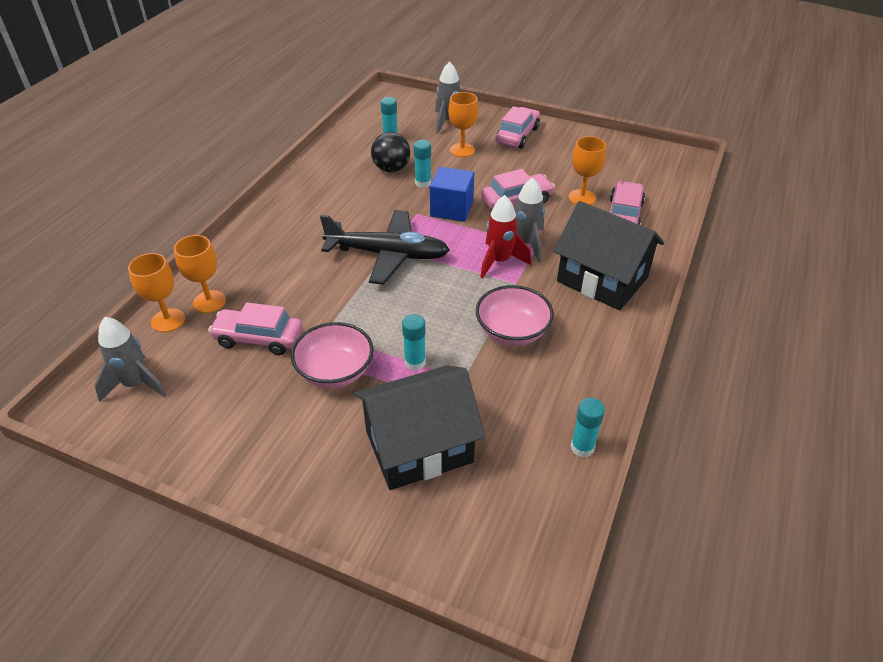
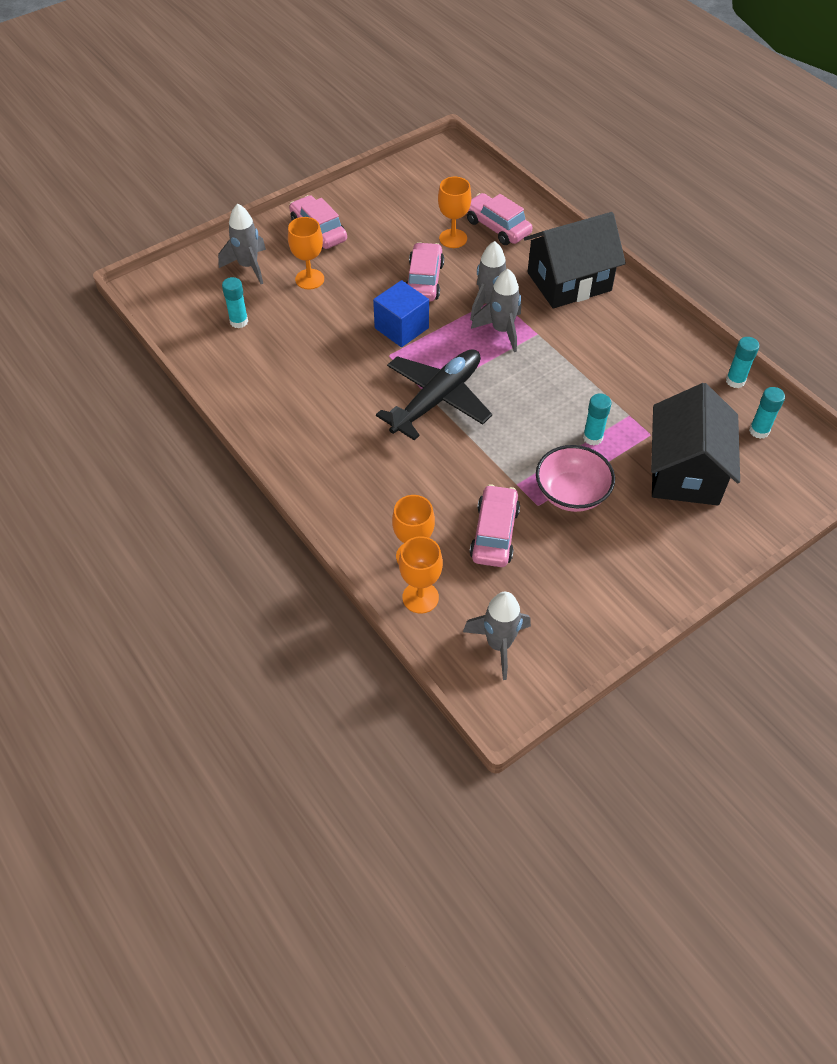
camera: 60 degrees left, 10 degrees up
(259, 338) = (494, 533): pink car -> pink car turned 150 degrees clockwise
(391, 169) = (297, 343): black ball -> none
(423, 183) = (342, 330): turquoise glue stick -> turquoise glue stick (759, 431)
(499, 261) = (502, 330): red rocket -> grey rocket
(512, 332) = (595, 363): pink bowl -> none

